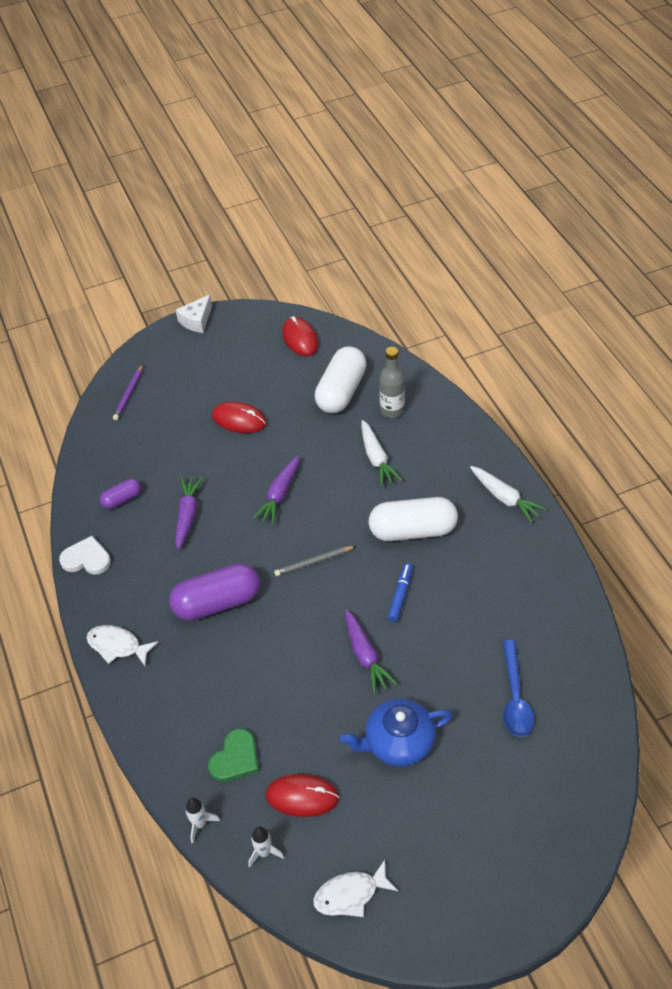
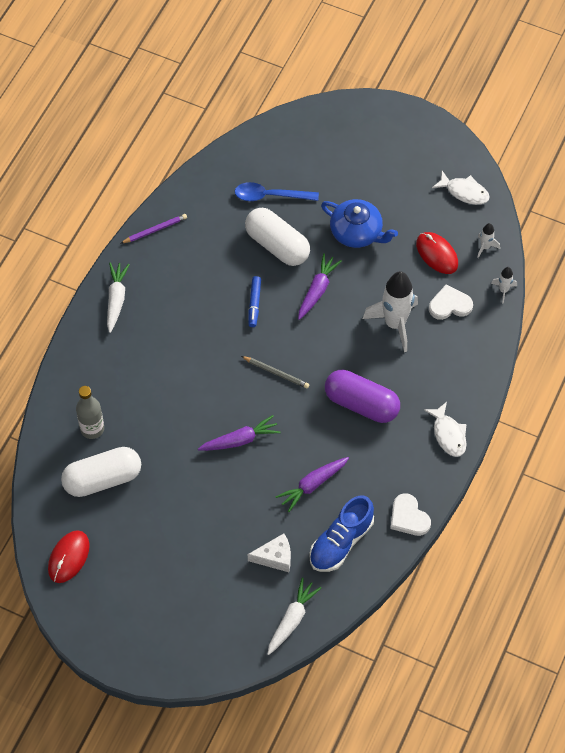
camera: 135 degrees left, 10 degrees up
(122, 499) = (341, 542): purple capsule -> blue shoe
(129, 394) = (241, 636): purple pencil -> purple pencil (155, 230)
(196, 320) = (115, 660): white cheese -> white cheese (275, 557)
(235, 758) = (450, 305): green heart -> white heart
(239, 419) = (195, 528): red mouse -> none
(265, 692) = (395, 324): none -> white rocket
(376, 458) = (150, 404): white carrot -> white carrot (292, 620)
(400, 595) = (254, 304): blue marker -> blue marker turned 60 degrees counterclockwise
(413, 530) = (195, 334): white capsule -> white capsule (277, 245)
(515, 697) = (270, 196): blue spoon -> blue spoon turned 135 degrees counterclockwise

